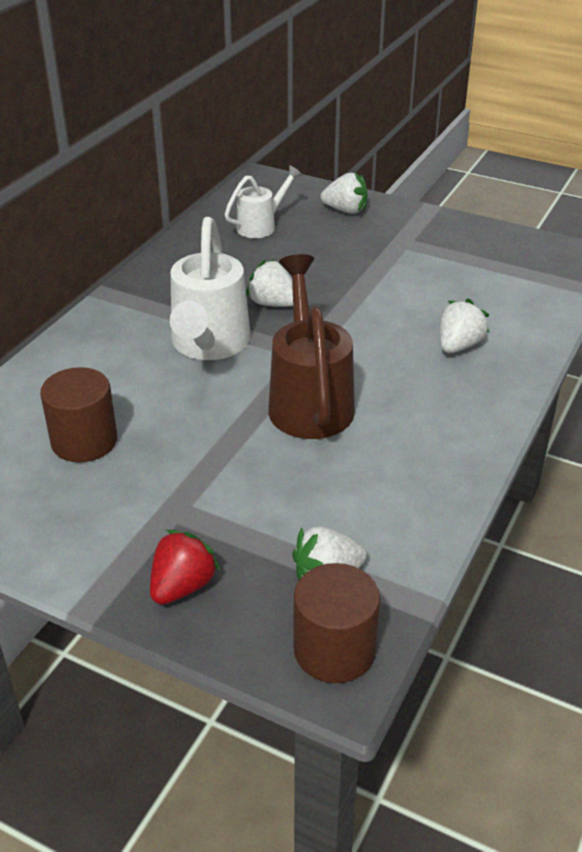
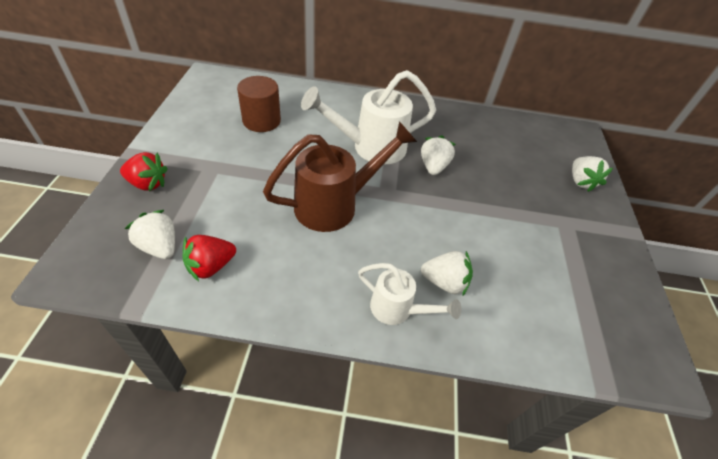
camera: 65 degrees right, 10 degrees up
(261, 226) = (522, 143): white watering can -> white watering can (398, 310)
(334, 650) = (94, 262): brown cylinder -> none
(379, 528) = (211, 266): none -> red strawberry

